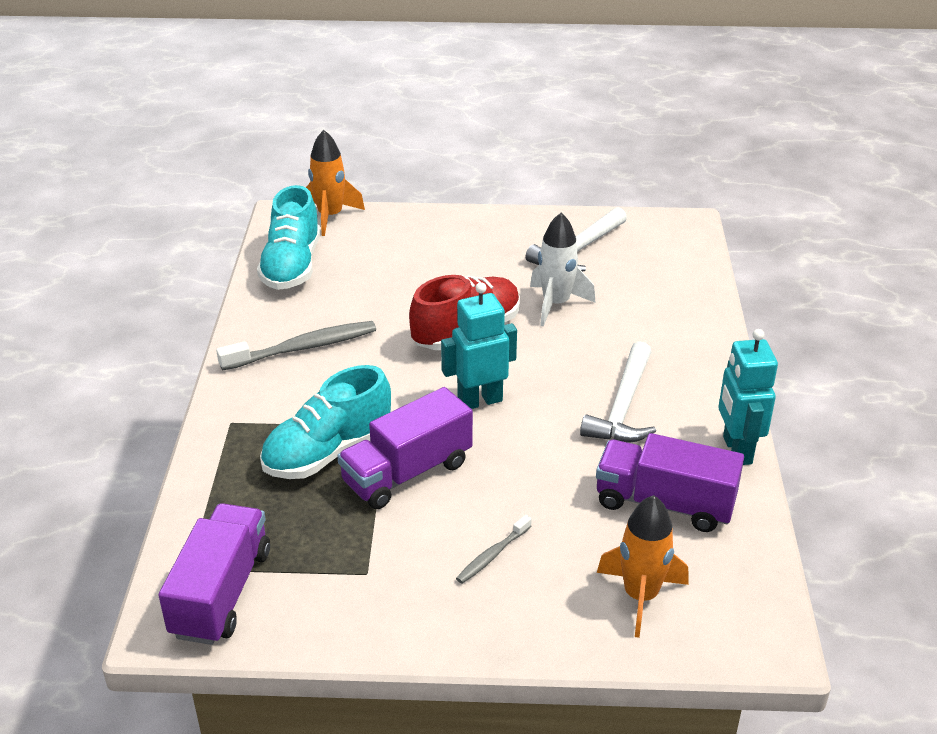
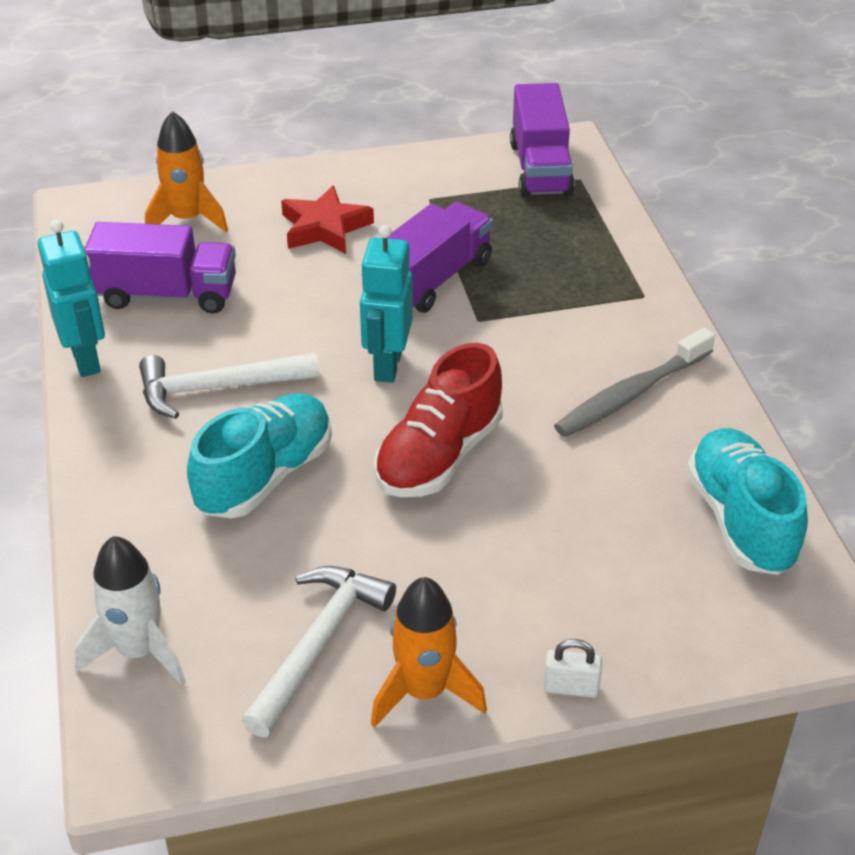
camera: 165 degrees right, 5 degrees up
(328, 453) = (523, 284): turquoise shoe -> turquoise shoe (265, 476)
(330, 216) = (759, 641): orange rocket -> orange rocket (424, 691)
(444, 215) = (570, 687): none -> white padlock
(479, 401) = (387, 365): turquoise robot -> turquoise robot turned 135 degrees clockwise
(492, 555) = (324, 227): grey toothbrush -> red star
(556, 304) = (329, 525): white rocket -> white rocket (138, 651)
(623, 407) = (218, 388): white hammer -> white hammer turned 105 degrees counterclockwise

